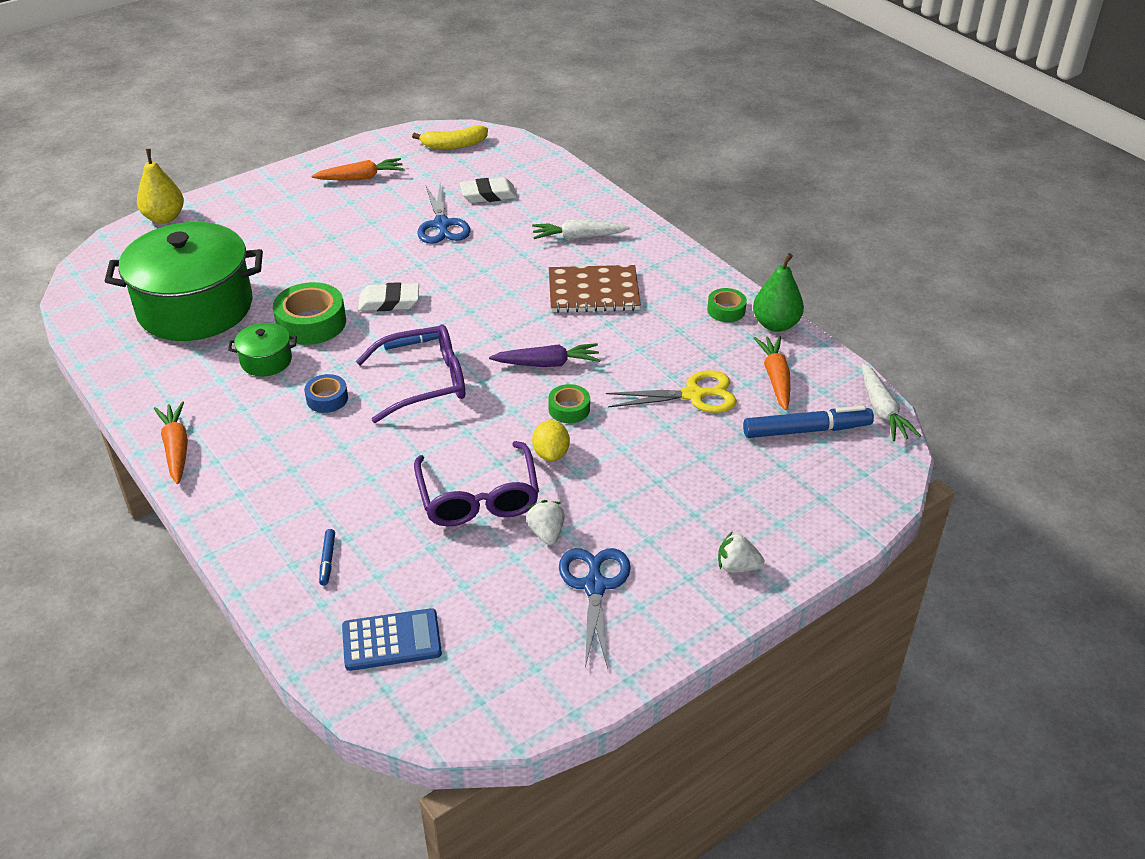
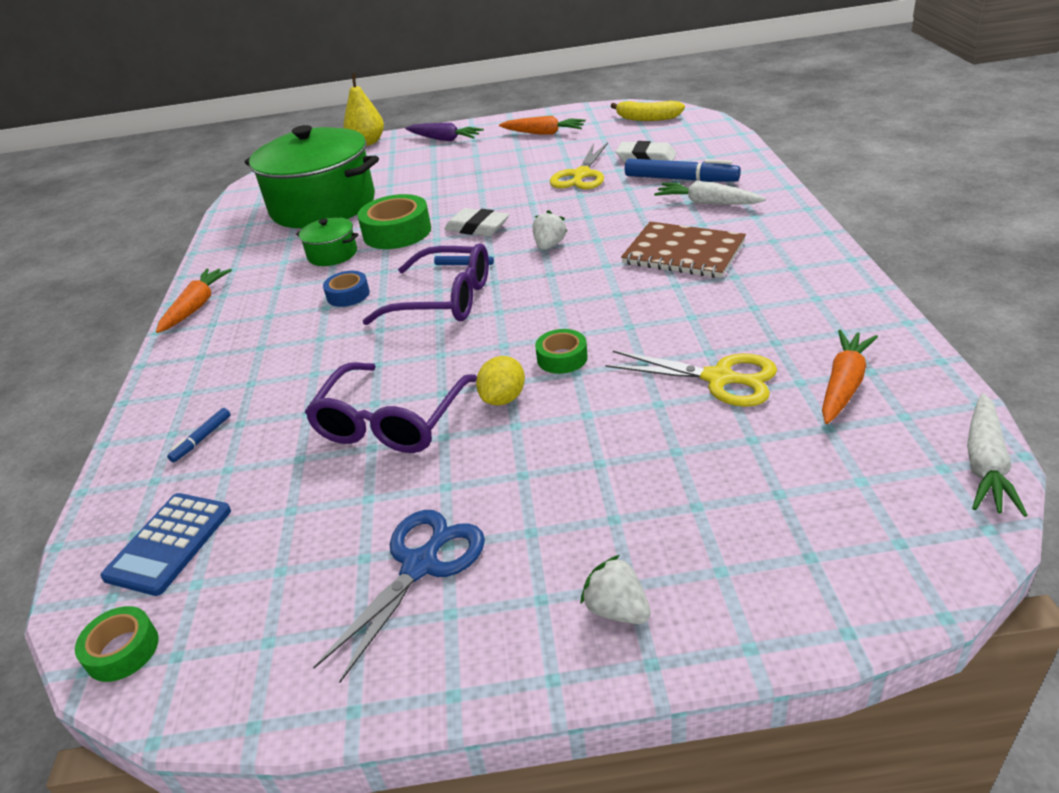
camera: 35 degrees right, 5 degrees down
(391, 640) = (169, 544): blue calculator -> blue calculator turned 90 degrees clockwise
(442, 225) = (581, 175): blue scissors -> yellow scissors
(546, 533) = (424, 482): white strawberry -> white strawberry (549, 246)
(547, 364) = (577, 309): purple carrot -> purple carrot (444, 139)
(726, 310) = (828, 298): green tape -> green tape (122, 650)
(775, 324) = (885, 325): green pear -> none
(806, 430) = (846, 459): blue marker -> blue marker (681, 179)

